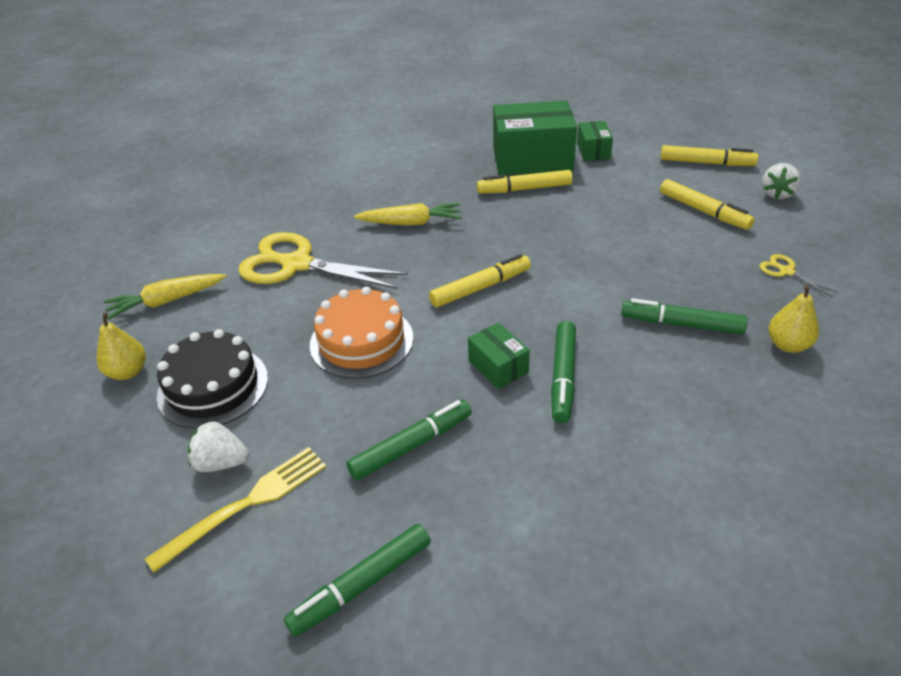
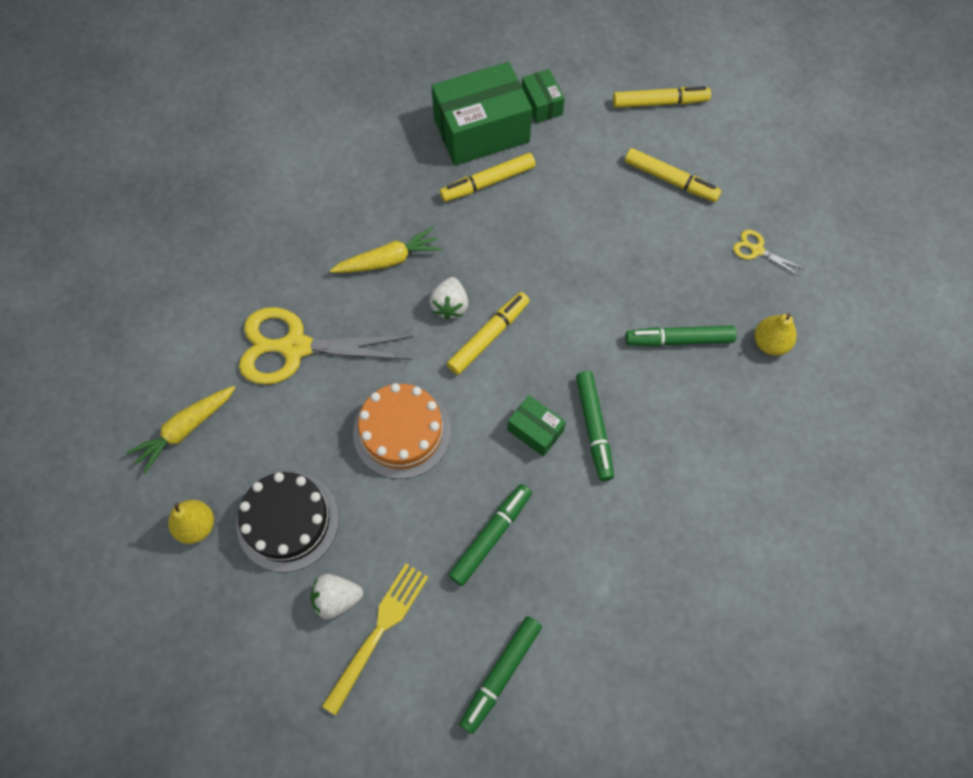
camera: 20 degrees left, 25 degrees up
(777, 194) = (734, 139): white strawberry -> white strawberry (450, 305)

